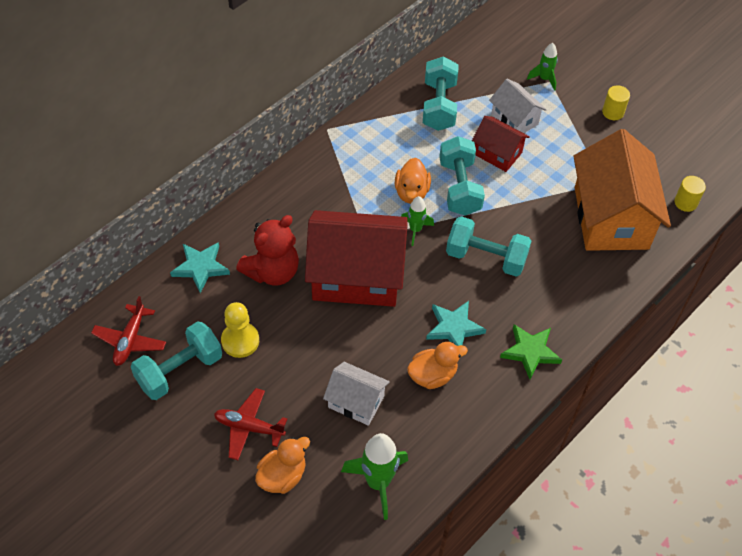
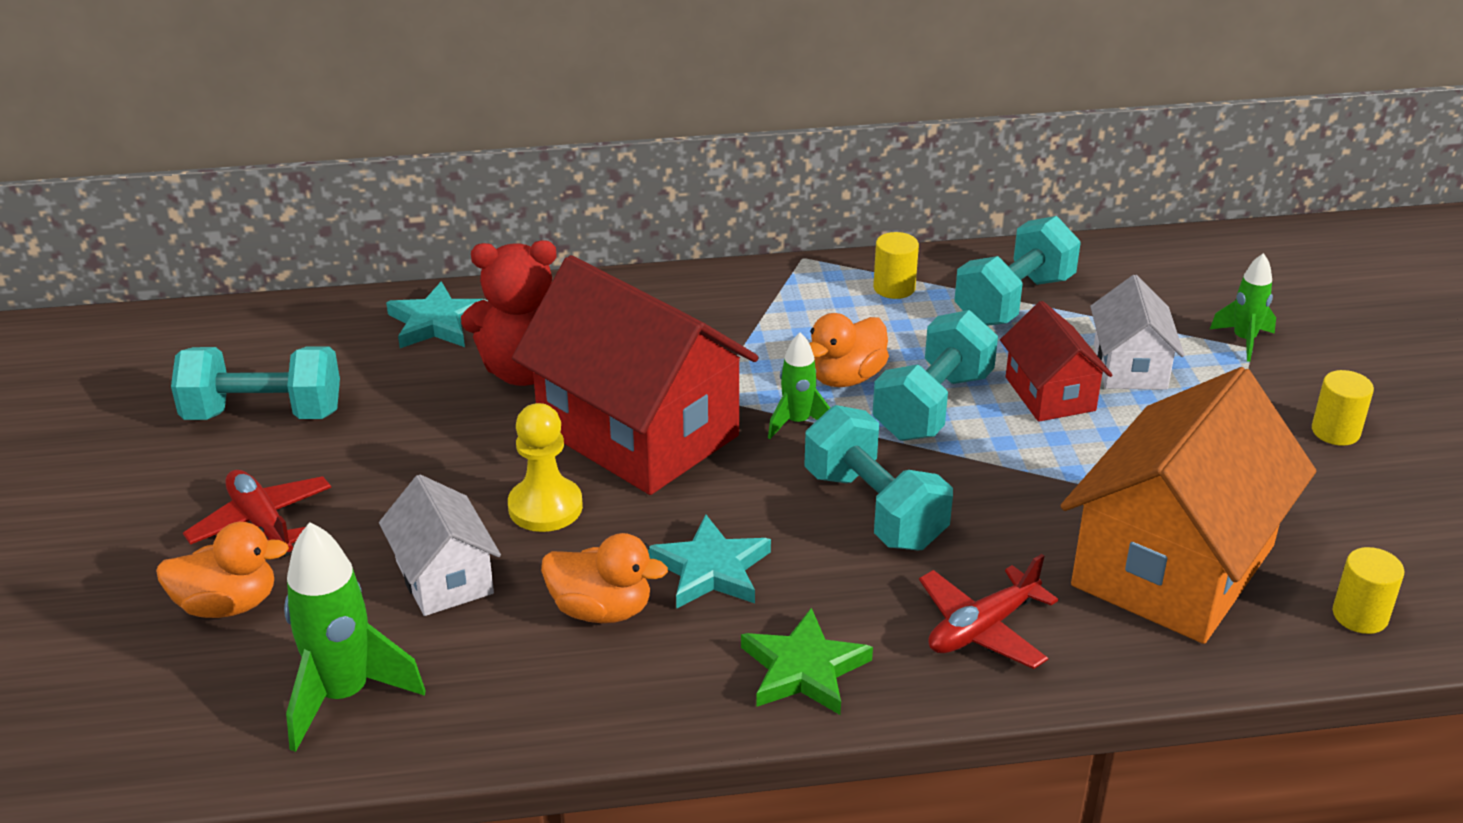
camera: 40 degrees right, 20 degrees down
(130, 340) = (250, 353): red plane -> red plane (982, 628)
(240, 341) = (381, 423): yellow pawn -> yellow pawn (545, 507)
(383, 126) = (894, 288): none -> yellow cylinder

